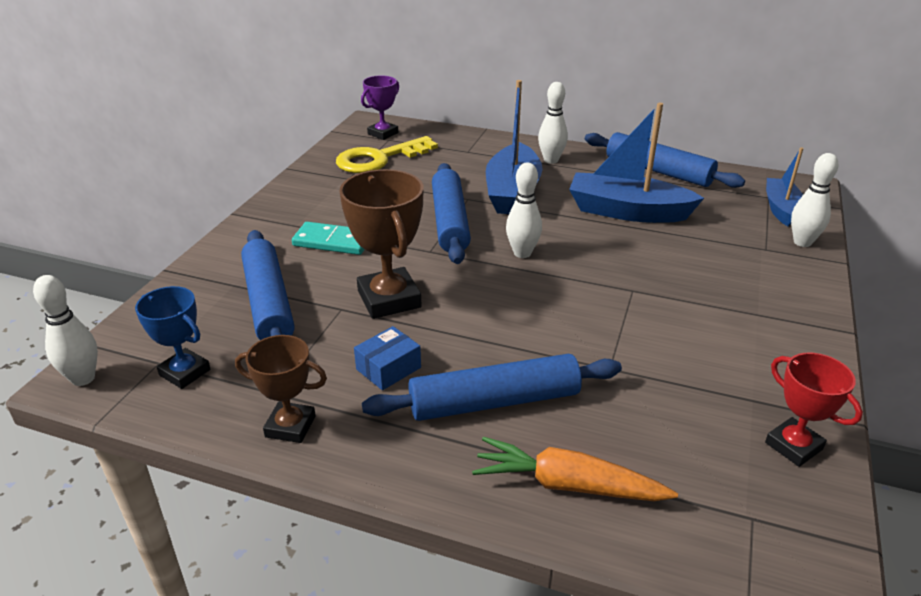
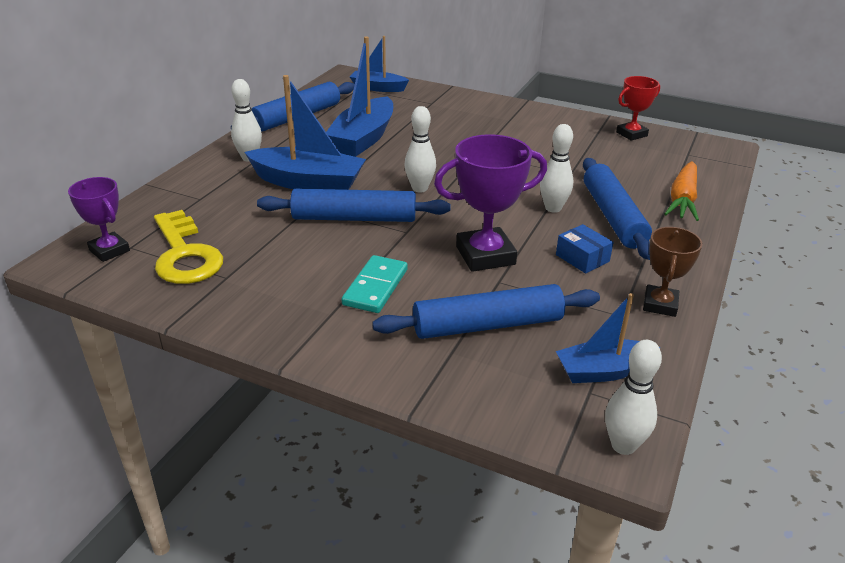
camera: 85 degrees left, 0 degrees up
(184, 372) = (603, 371): blue trophy -> blue boat
(389, 299) = (485, 255): brown trophy -> purple trophy
(802, 242) = (425, 91): white bowling pin -> white bowling pin (553, 208)

